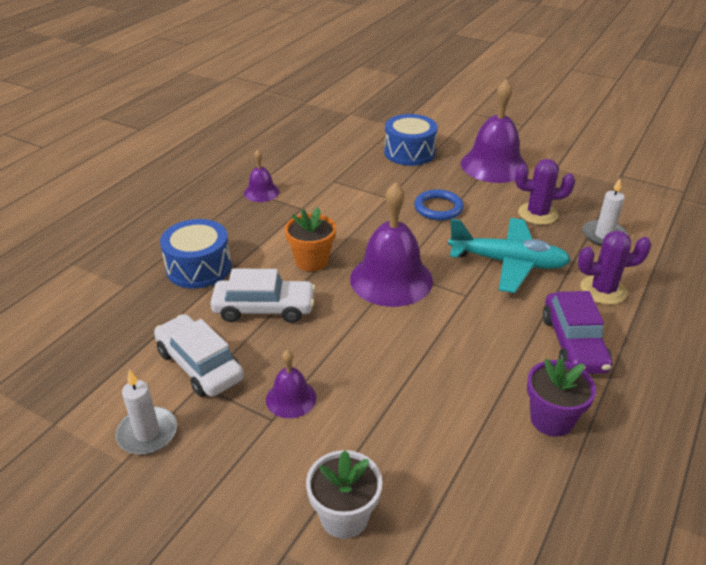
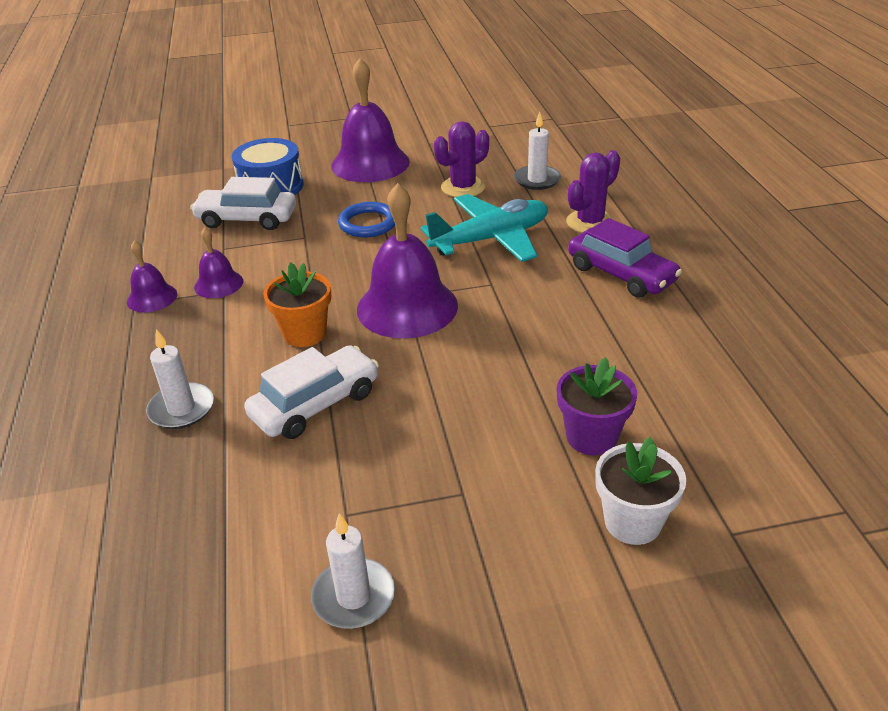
camera: 40 degrees left, 0 degrees up
(199, 268) = (181, 409): blue drum -> white candle
(200, 365) = (319, 497): white car -> white car (247, 219)
(291, 398) = (455, 464): purple bell -> purple bell (218, 284)
(551, 419) = (678, 339): purple flower pot -> purple flower pot (591, 437)

